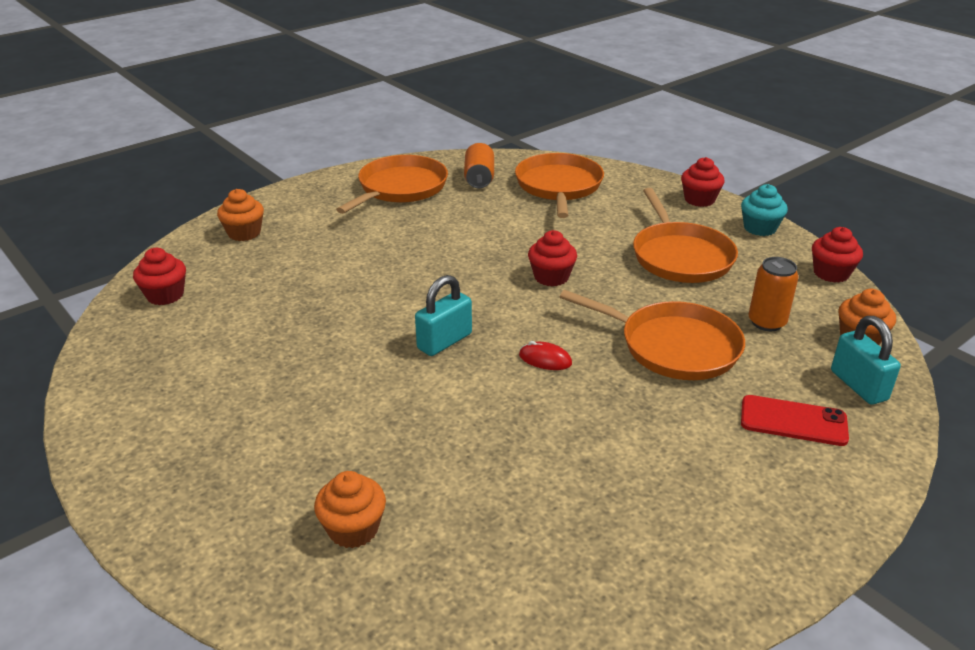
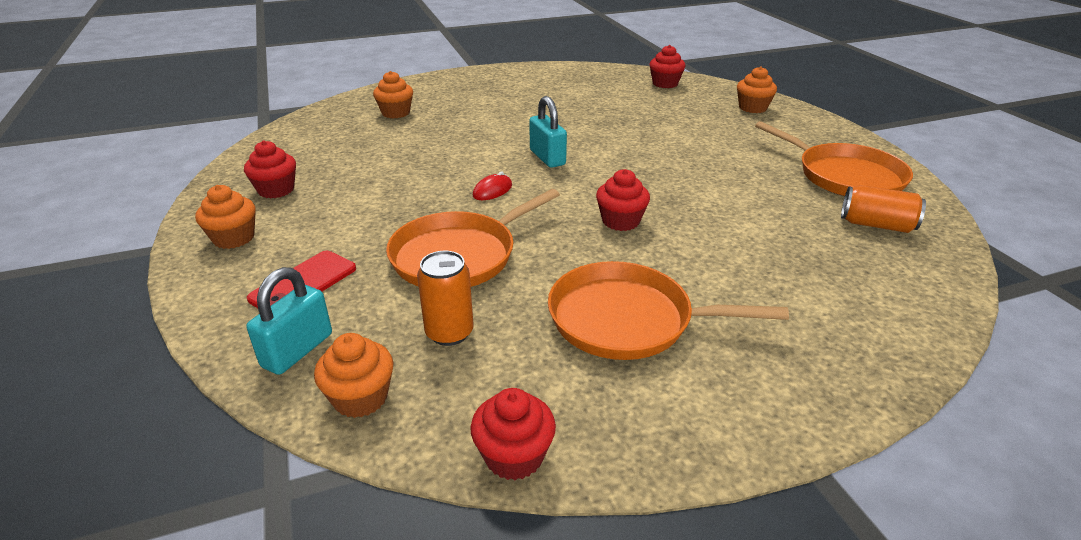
camera: 110 degrees right, 0 degrees up
(559, 186) = (853, 277): orange pan -> none
(699, 200) = (804, 405): red cupcake -> red cupcake (276, 190)
(759, 228) = (685, 437): turquoise cupcake -> none
(783, 515) = (234, 238): none -> orange cupcake
(858, 385) = (297, 350): turquoise padlock -> turquoise padlock turned 60 degrees counterclockwise

